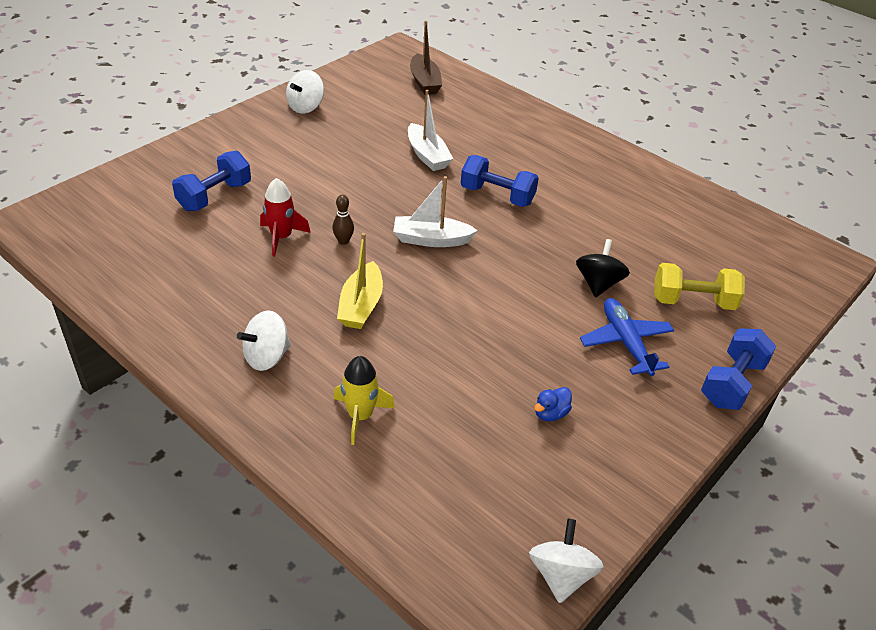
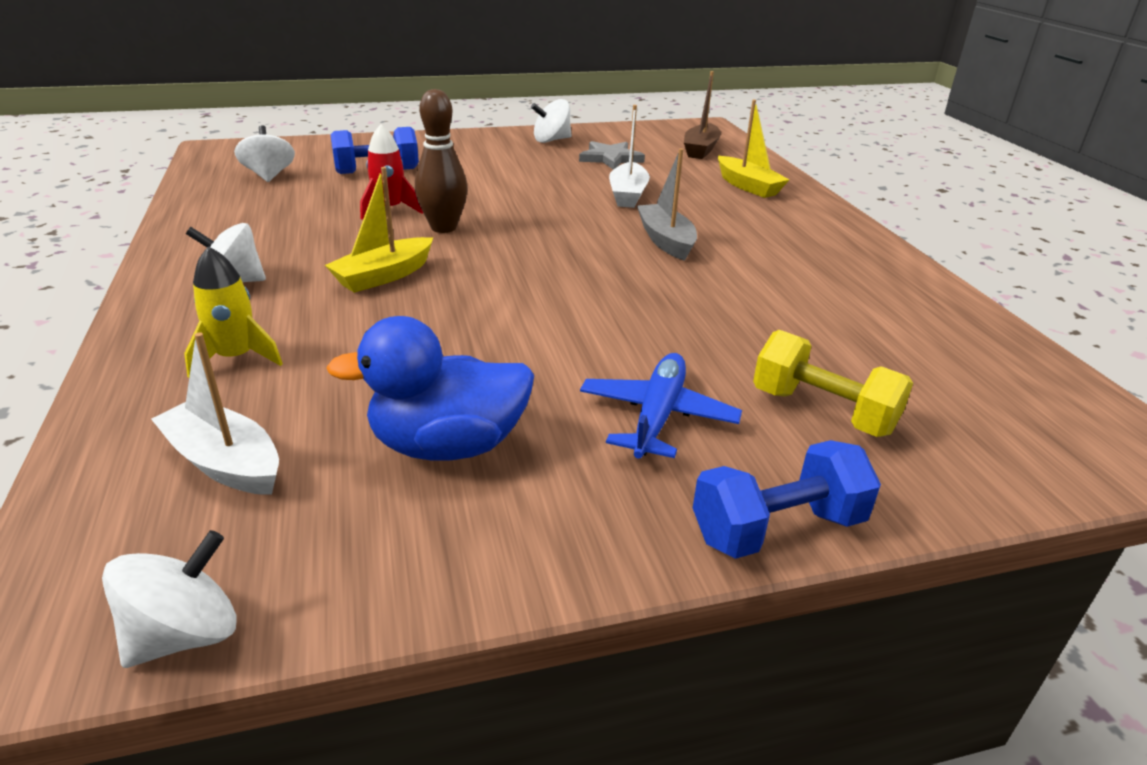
camera: 35 degrees right, 10 degrees down
(131, 236) = (269, 175): none -> white spinning top
(343, 241) = (443, 228): brown bowling pin -> brown bowling pin, size x1.94
(373, 115) = (610, 158): none -> grey star
(431, 239) = (537, 252): white boat -> white boat (225, 462)
(493, 116) = (748, 186): none -> yellow boat
(497, 196) = (666, 241): blue dumbbell -> grey boat
(550, 413) = (448, 445): blue duck -> blue duck, size x2.33
(598, 284) = (695, 348): black spinning top -> none

